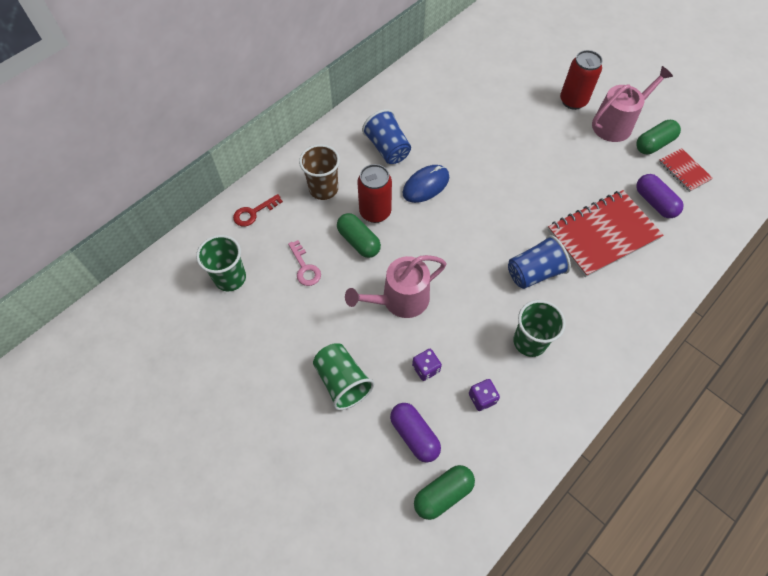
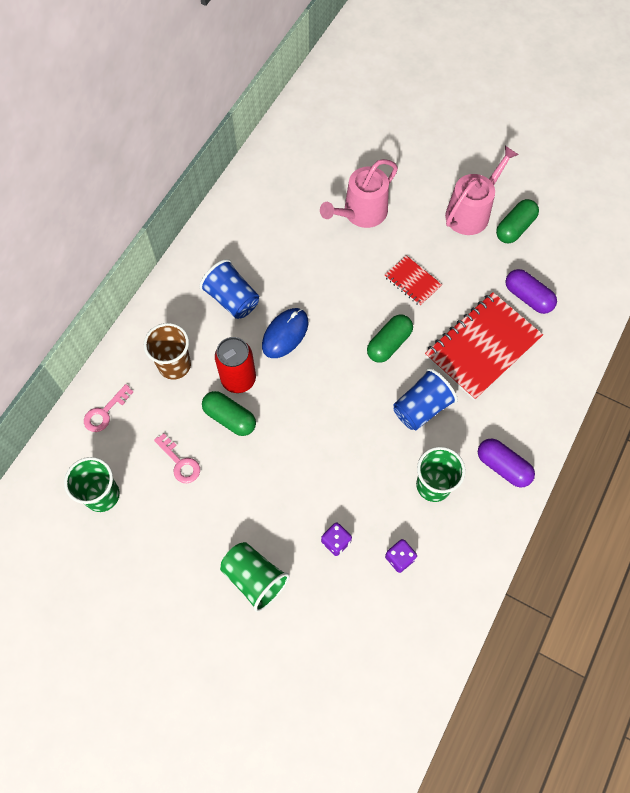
camera: 15 degrees left, 5 degrees up
(253, 213) = (105, 412): red key -> pink key
(400, 300) = (291, 473): pink watering can -> pink watering can (361, 213)
(414, 435) = (342, 615): purple capsule -> purple capsule (503, 466)
(443, 494) = (384, 666): green capsule -> green capsule (389, 344)
(573, 101) = (420, 194): red can -> none
(684, 171) = (551, 253): red notebook -> red notebook (412, 282)

